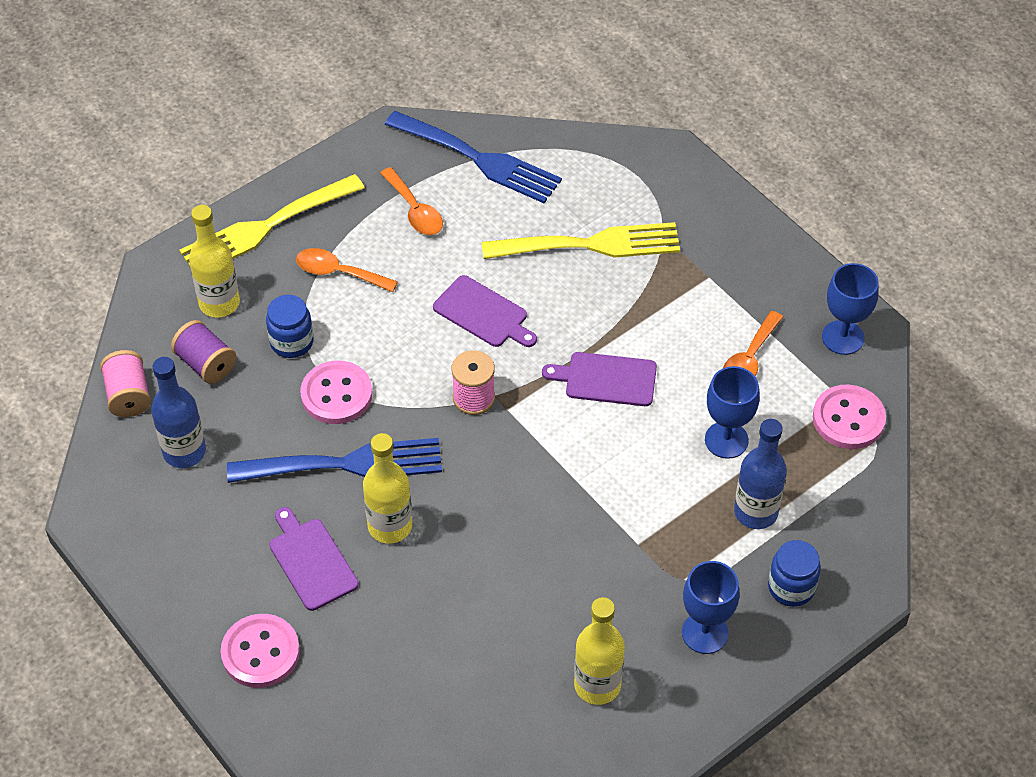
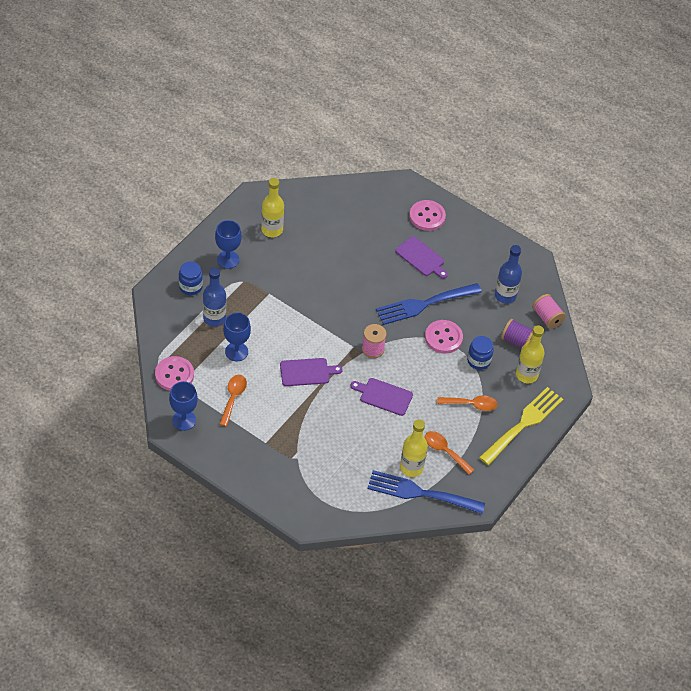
camera: 160 degrees right, 0 degrees up
(390, 526) = (391, 279): yellow bottle -> yellow bottle (411, 467)
(590, 244) = (338, 449): yellow fork -> none

